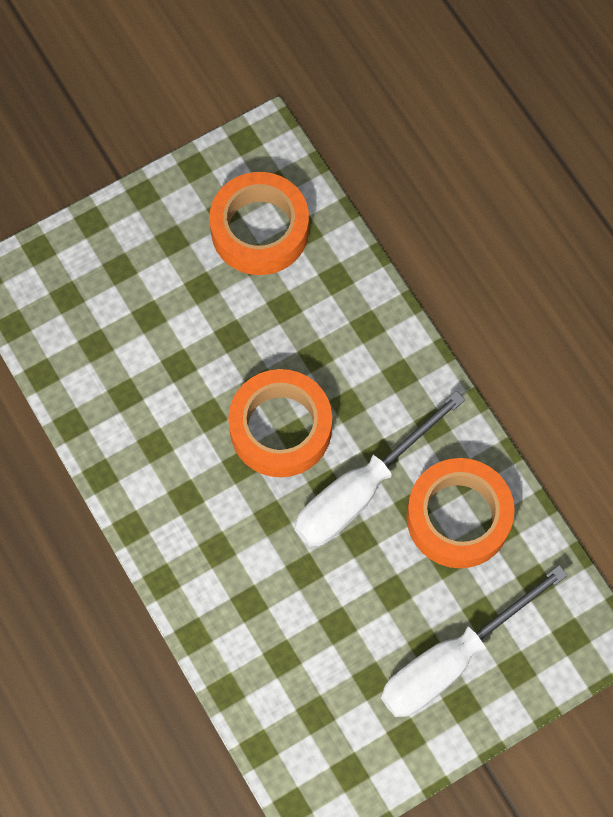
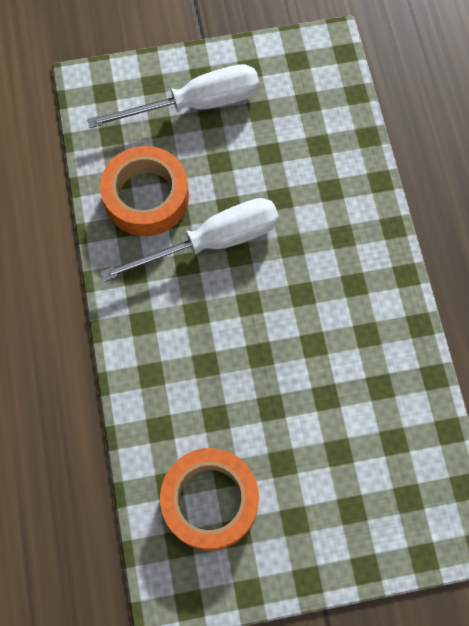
camera: 160 degrees left, 0 degrees up
(280, 428) = (258, 312): orange tape -> none

